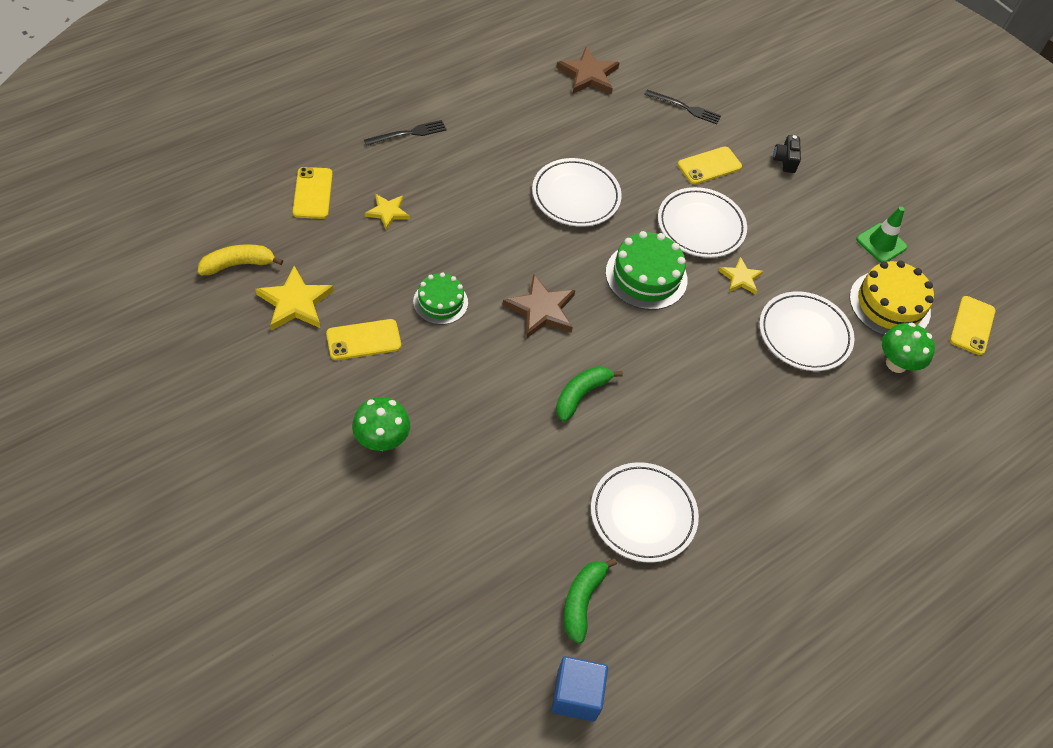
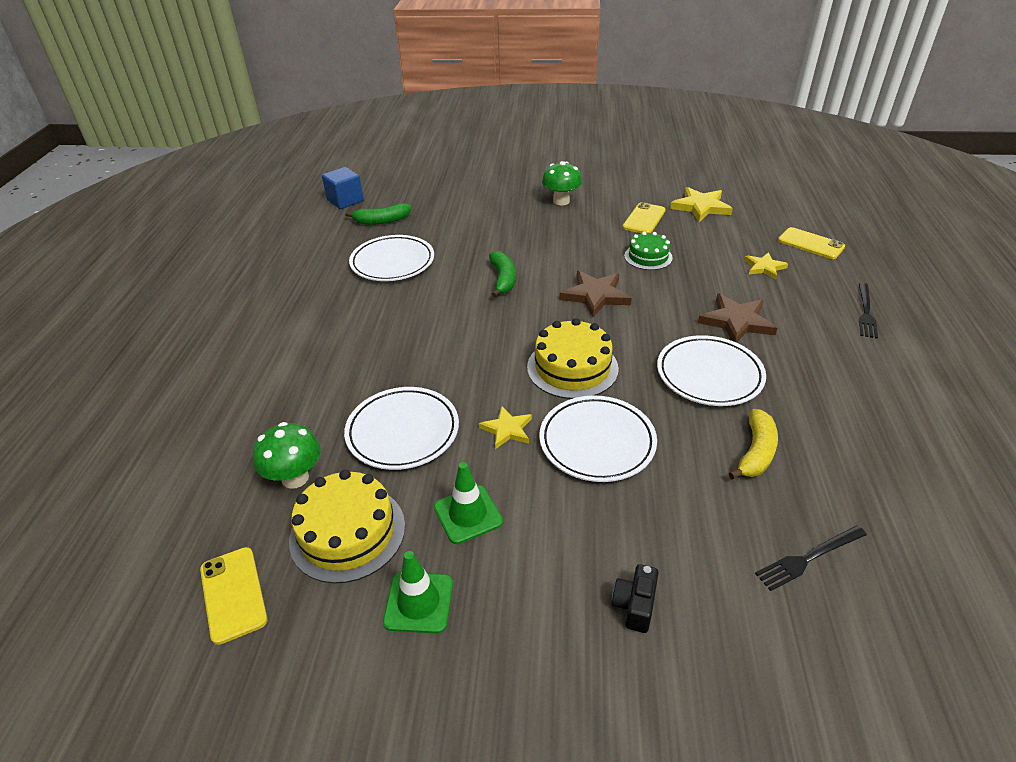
camera: 140 degrees right, 15 degrees down
(238, 264) = (754, 199): yellow banana -> yellow banana (756, 452)
(582, 601) = (382, 221): green banana -> green banana turned 105 degrees clockwise
(588, 75) = (923, 492): brown star -> brown star (736, 321)
(646, 276) = (572, 367): green cake -> yellow cake
(709, 166) = (680, 510): yellow phone -> none
(785, 160) = (635, 605): black camera -> black camera turned 120 degrees counterclockwise
(816, 257) = (468, 514): none -> green traffic cone

